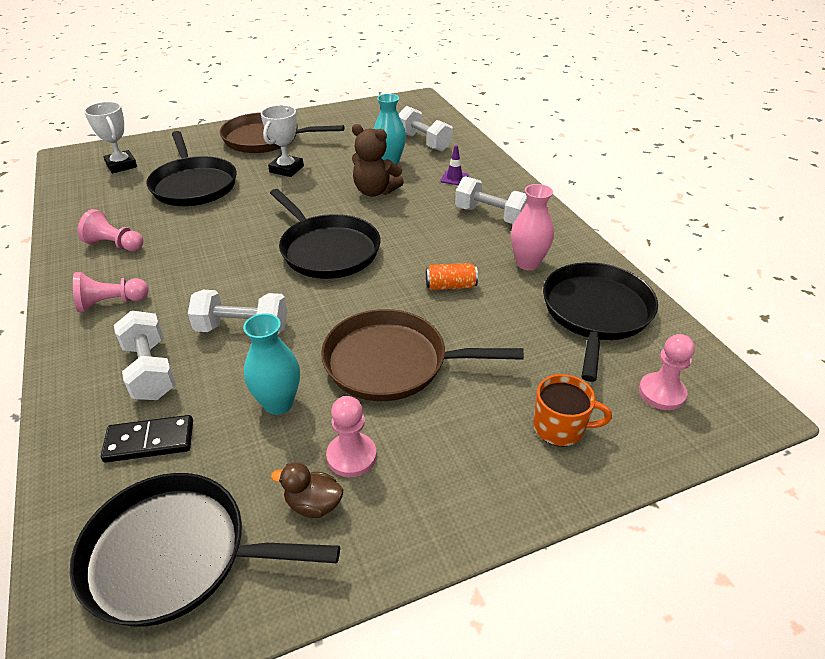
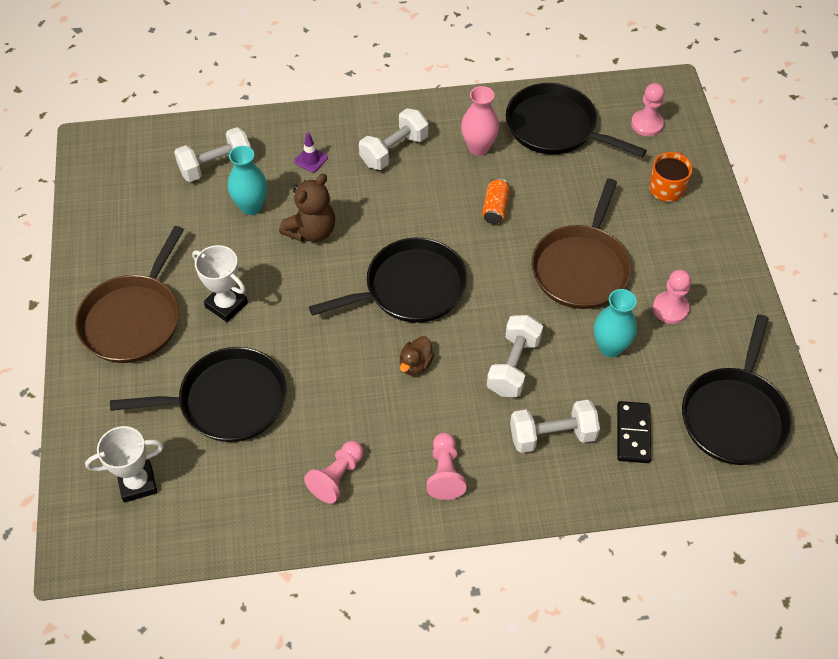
camera: 75 degrees left, 15 degrees up
(313, 504) = (707, 336): brown duck -> brown duck (415, 364)

